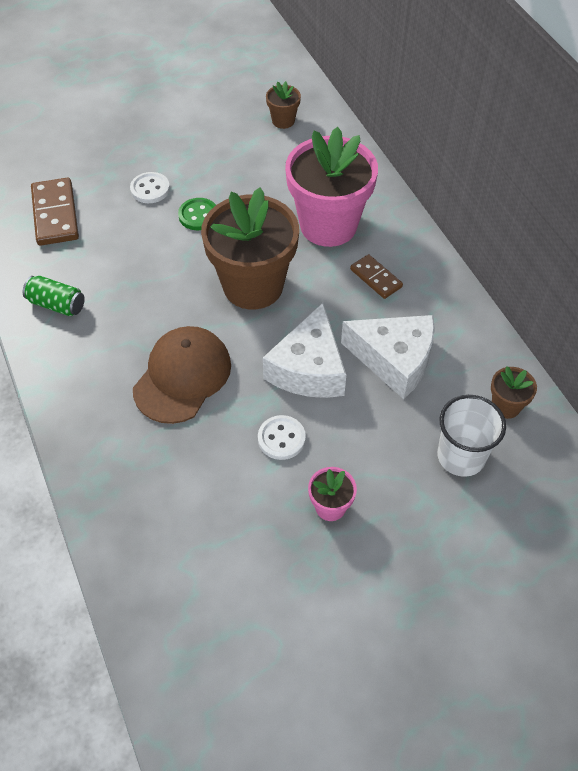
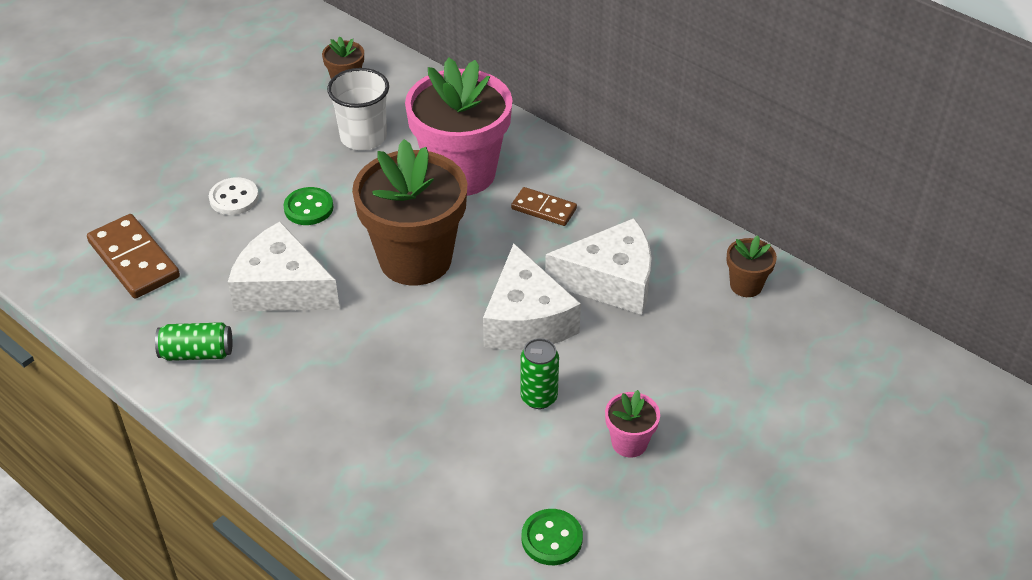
camera: 25 degrees left, 10 degrees down
(143, 274) = (282, 288): none -> white cheese
(182, 376) = (392, 376): brown cap -> none
(224, 562) = (552, 538): none -> green button
(281, 438) = (539, 397): white button -> green can
(461, 456) = (730, 347): white cup -> white cup (363, 137)

